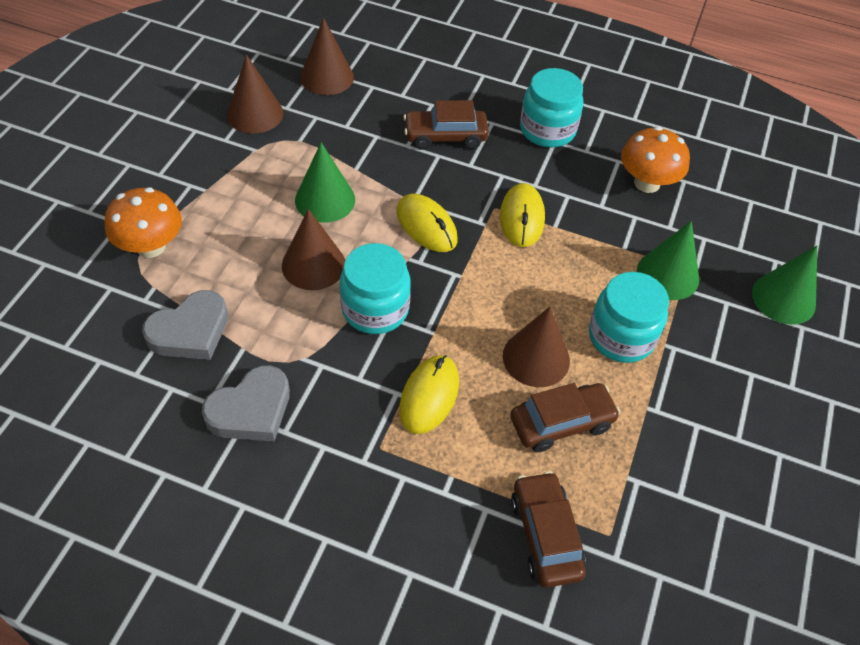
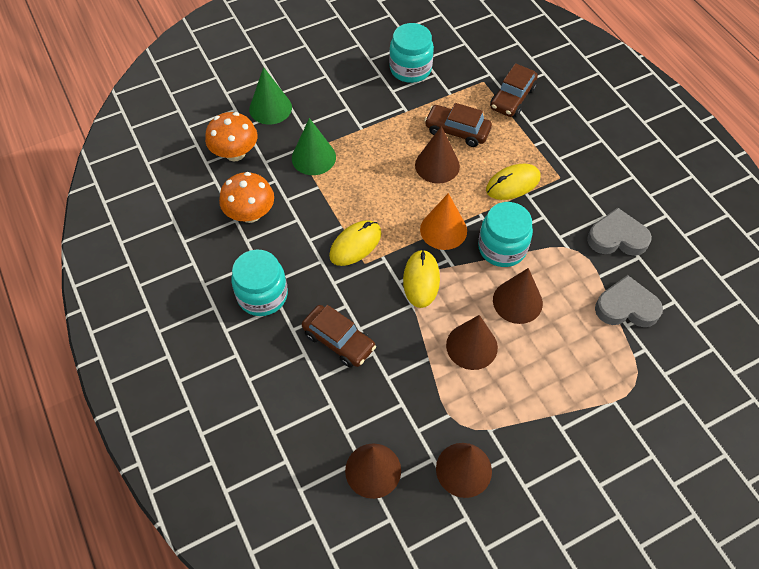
camera: 135 degrees left, 5 degrees up
(151, 246) = (620, 390): orange mushroom -> orange mushroom (235, 153)
(325, 200) = (471, 346): green cone -> brown cone
(454, 288) = (443, 230): none -> orange cone
(621, 336) = (380, 146): turquoise jar -> turquoise jar (410, 69)

